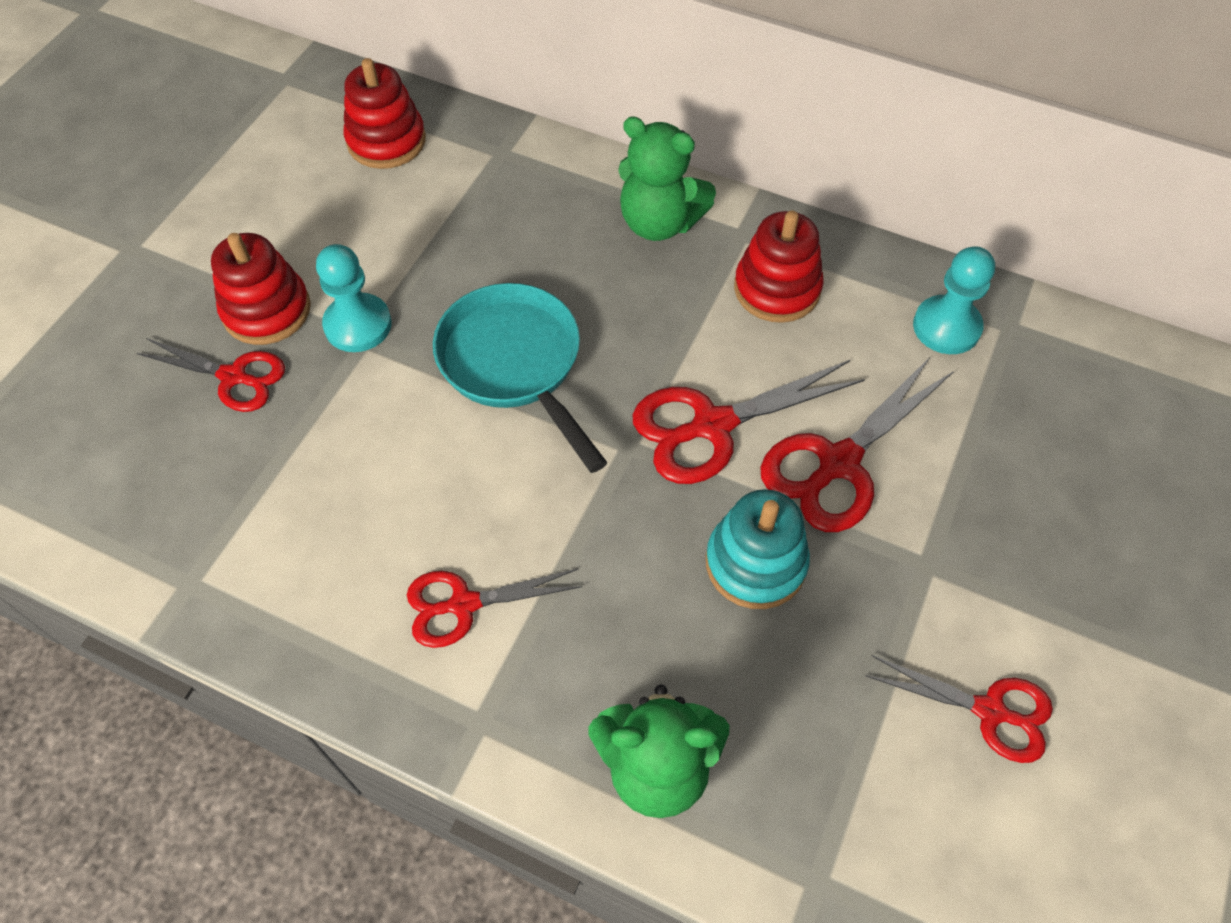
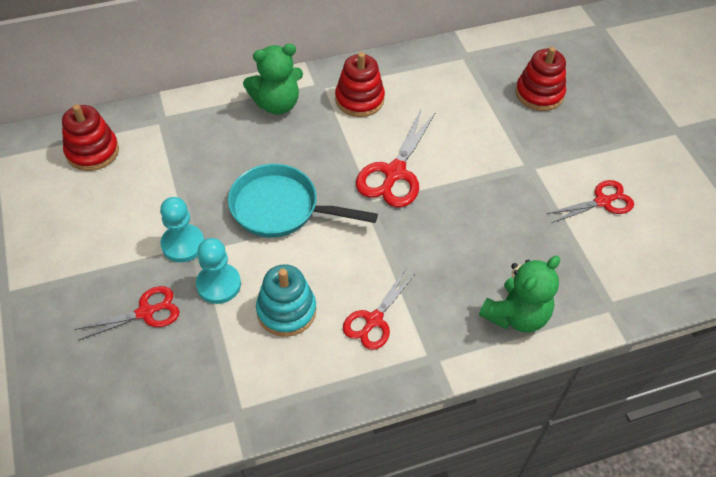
camera: 45 degrees left, 5 degrees down
(267, 310) = (125, 271): red stacking toy -> red stacking toy (539, 94)
(755, 563) = (469, 213): turquoise stacking toy -> turquoise stacking toy (286, 311)
(838, 463) = (459, 152): red scissors -> none
(946, 327) = (442, 71): turquoise pawn -> turquoise pawn (218, 284)

